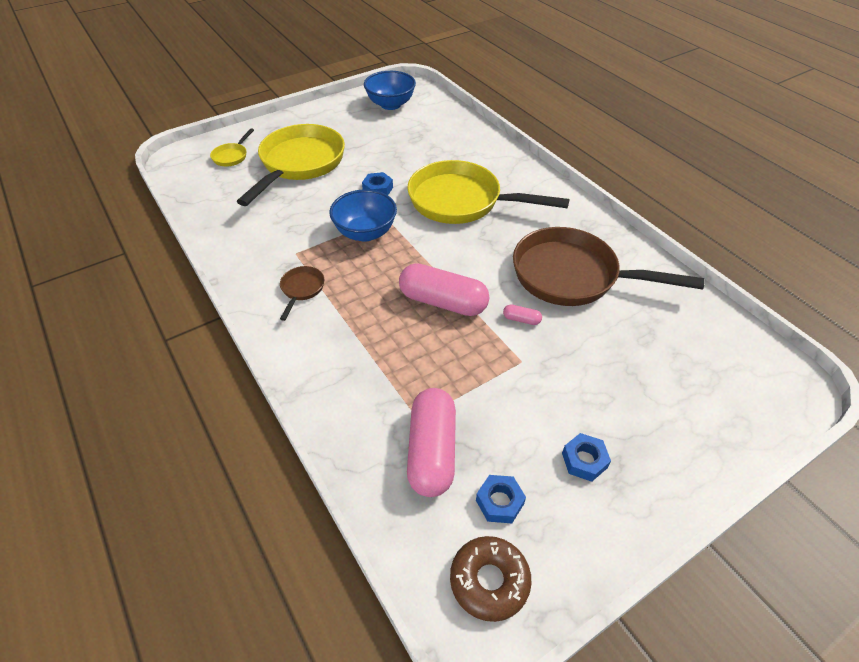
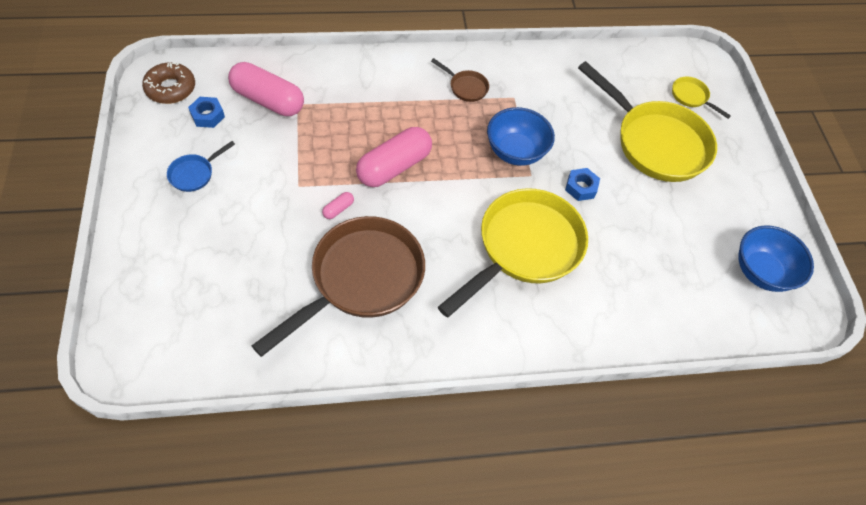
camera: 110 degrees right, 10 degrees up
(584, 460) = (194, 174): blue nut -> blue pan

